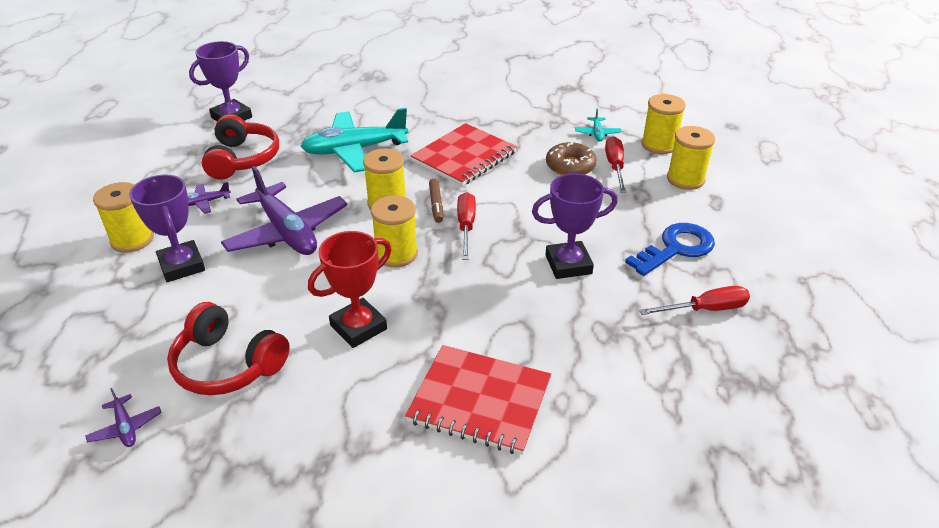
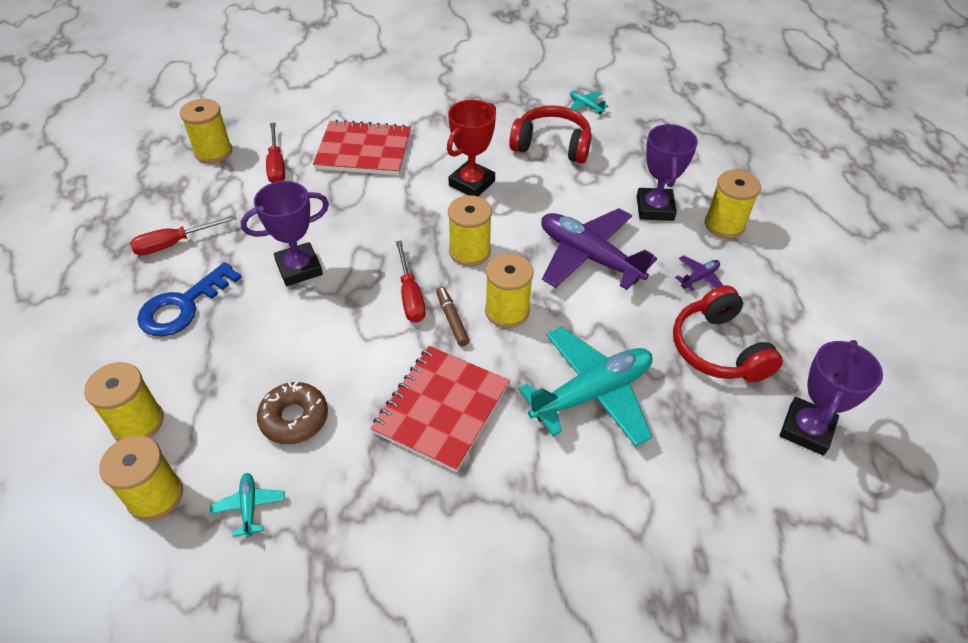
camera: 165 degrees right, 10 degrees up
(125, 427) = (585, 106): purple plane -> turquoise plane
(182, 265) = (655, 208): purple trophy -> purple trophy turned 45 degrees clockwise
(615, 166) = (231, 430): red screwdriver -> red screwdriver (276, 165)
(696, 437) = (213, 152): none -> yellow spool

